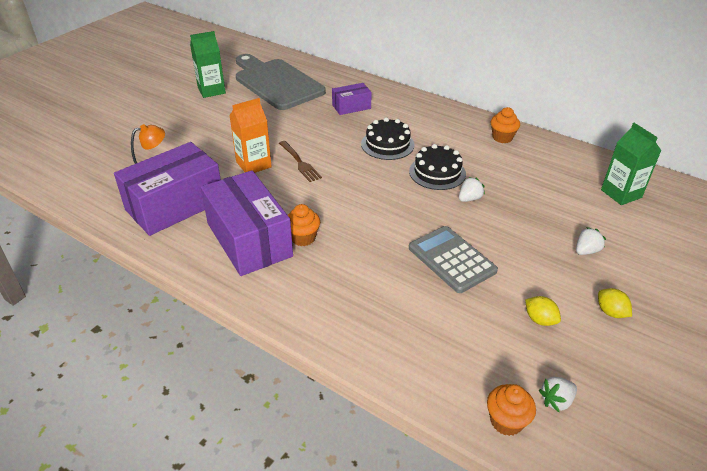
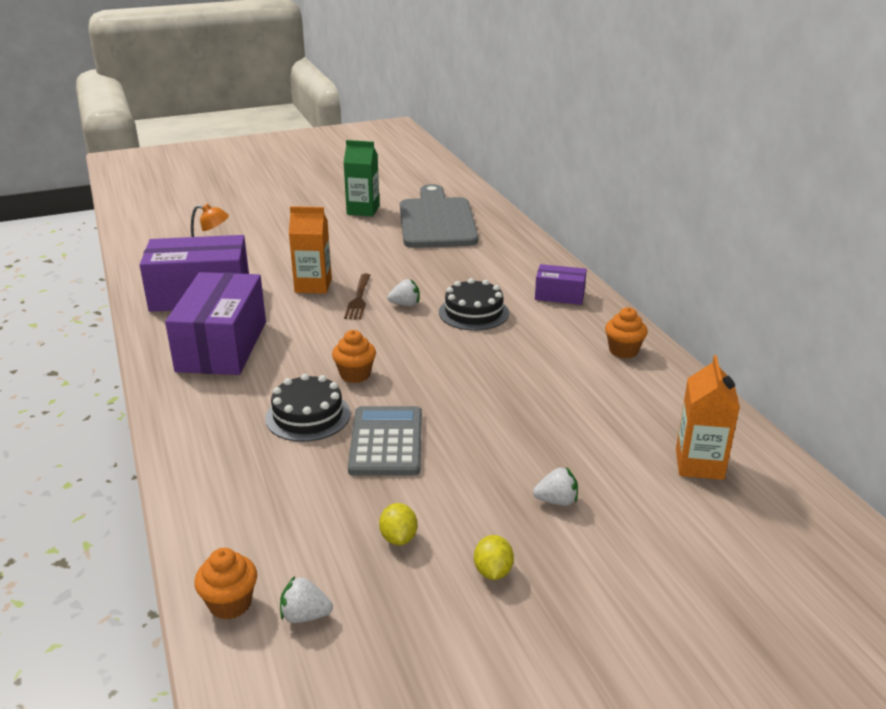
camera: 35 degrees right, 10 degrees down
(303, 238) = (270, 363): orange cupcake -> orange cupcake (355, 375)
(351, 107) = (485, 265): purple box -> purple box (559, 295)
(437, 172) = (490, 357): black cake -> black cake (308, 416)
(469, 199) = (490, 395): white strawberry -> white strawberry (405, 304)
(621, 194) = (699, 464): green carton -> orange carton

